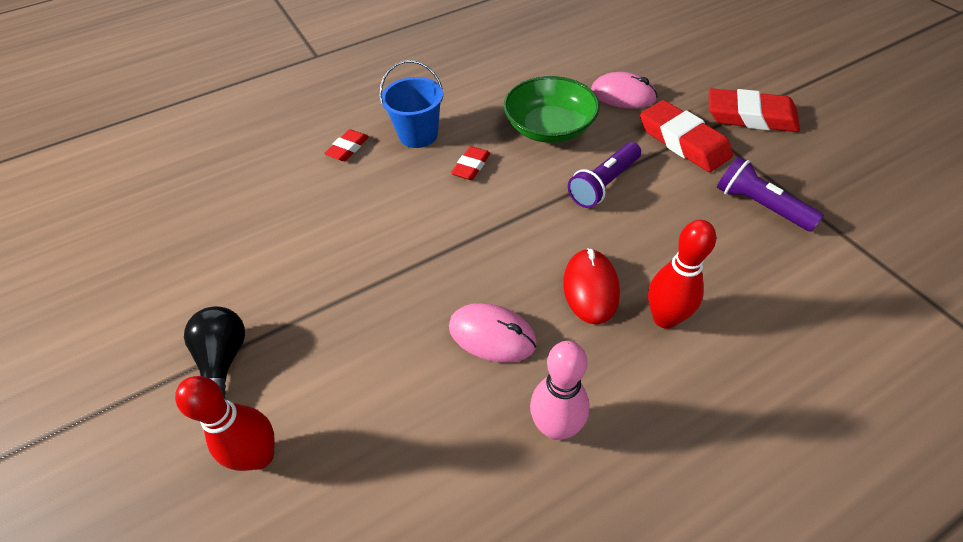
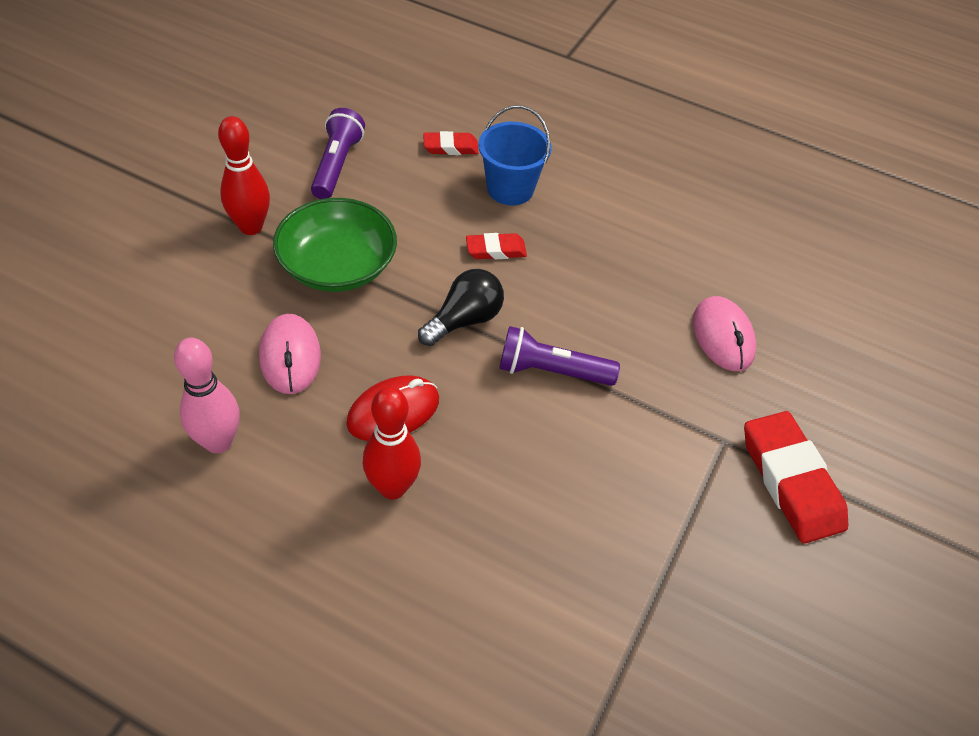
camera: 50 degrees right, 0 degrees up
(224, 359) = (165, 194): black light bulb -> black light bulb (464, 320)
(260, 456) = (95, 262): red bowling pin -> red bowling pin (251, 227)
(549, 127) = (607, 290): green bowl -> green bowl (337, 266)
(683, 141) = (683, 423): red eraser -> none
(760, 205) = (625, 532): purple flashlight -> purple flashlight (337, 165)

